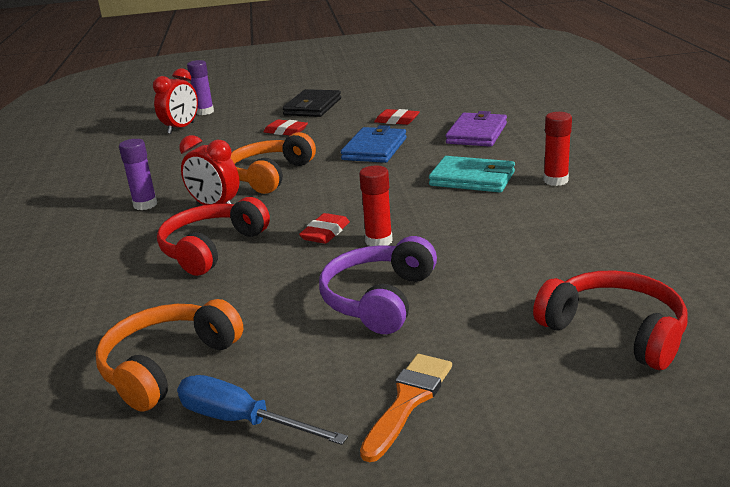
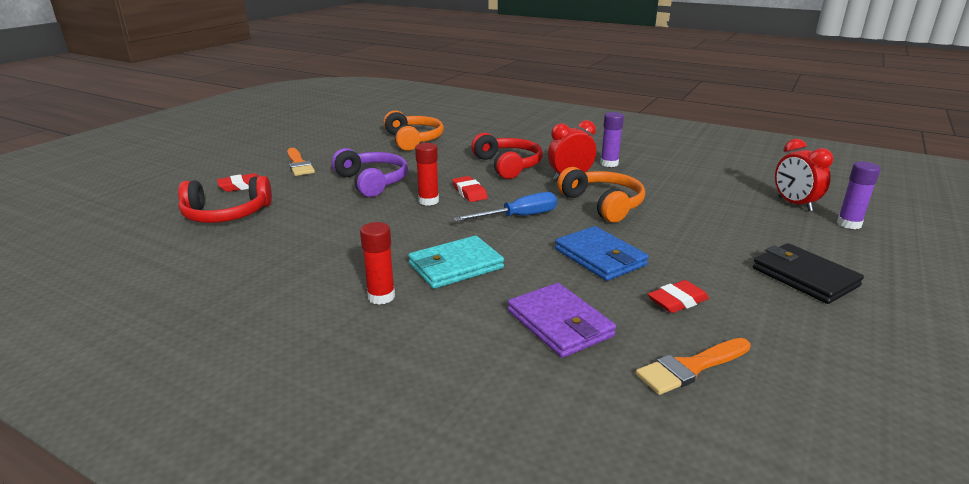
camera: 125 degrees right, 0 degrees up
(242, 421) = (353, 142): blue screwdriver -> blue screwdriver (518, 217)
(285, 131) = (719, 239): red eraser -> red eraser (242, 186)
(458, 105) = (690, 367): none -> orange brush

